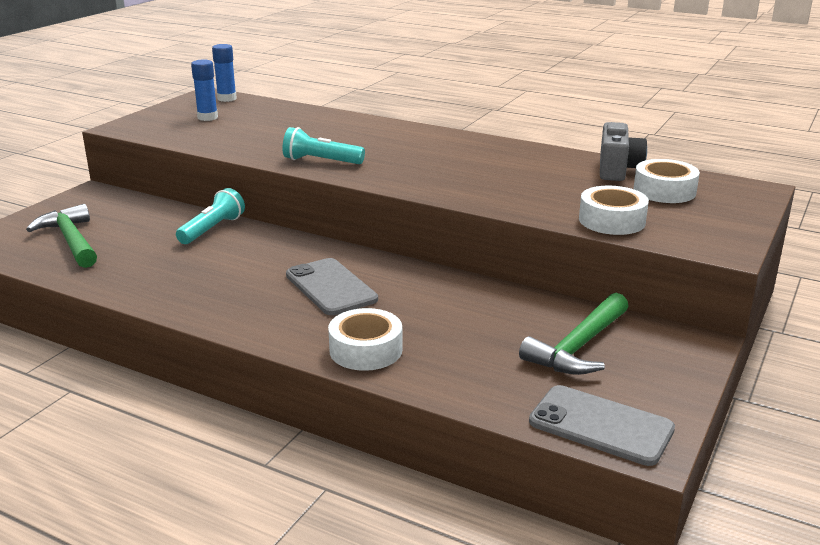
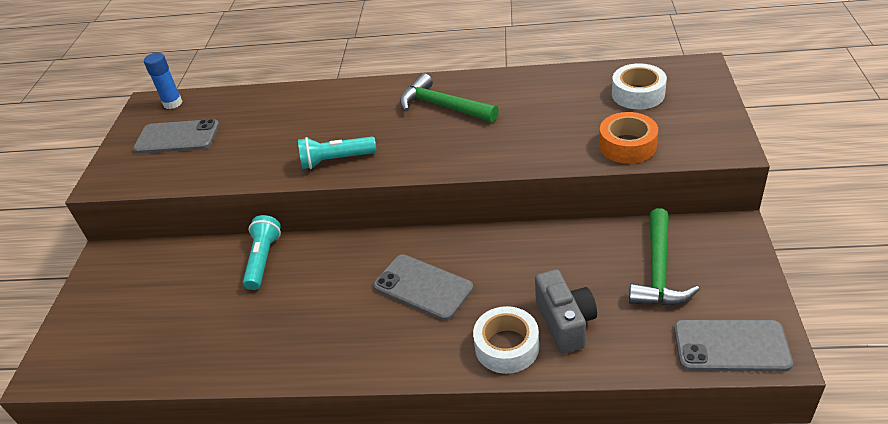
camera: 20 degrees left, 15 degrees up
(71, 240) = (139, 329): green hammer -> green hammer (443, 106)
(207, 117) = (177, 137): blue glue stick -> grey phone
(612, 220) = (627, 145): white tape -> orange tape
(617, 169) = (584, 80): grey camera -> grey camera (565, 323)

